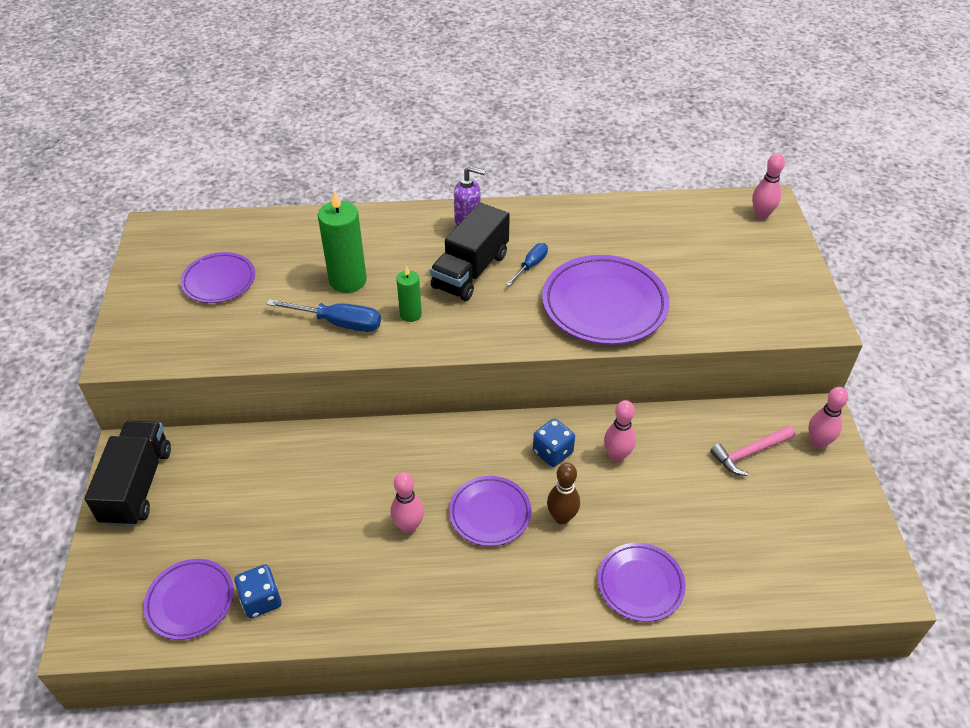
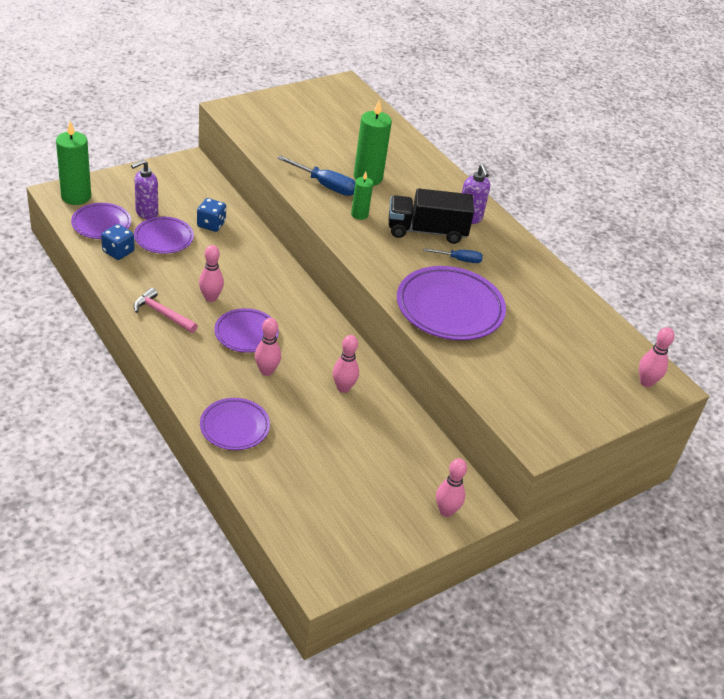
camera: 55 degrees right, 5 degrees down
(108, 614) = (76, 196): none -> green candle
(137, 485) = (167, 175): black truck -> none
(201, 538) = (146, 213): none -> purple soap dispenser
(219, 281) = (321, 125): purple plate -> purple plate (164, 238)
(339, 323) = (325, 185): blue screwdriver -> blue screwdriver turned 45 degrees counterclockwise
(552, 452) = (322, 352): blue dice -> blue dice (211, 224)
(561, 517) = (266, 371): brown bowling pin -> pink bowling pin
(749, 453) = (402, 467): pink hammer -> pink hammer (162, 313)

